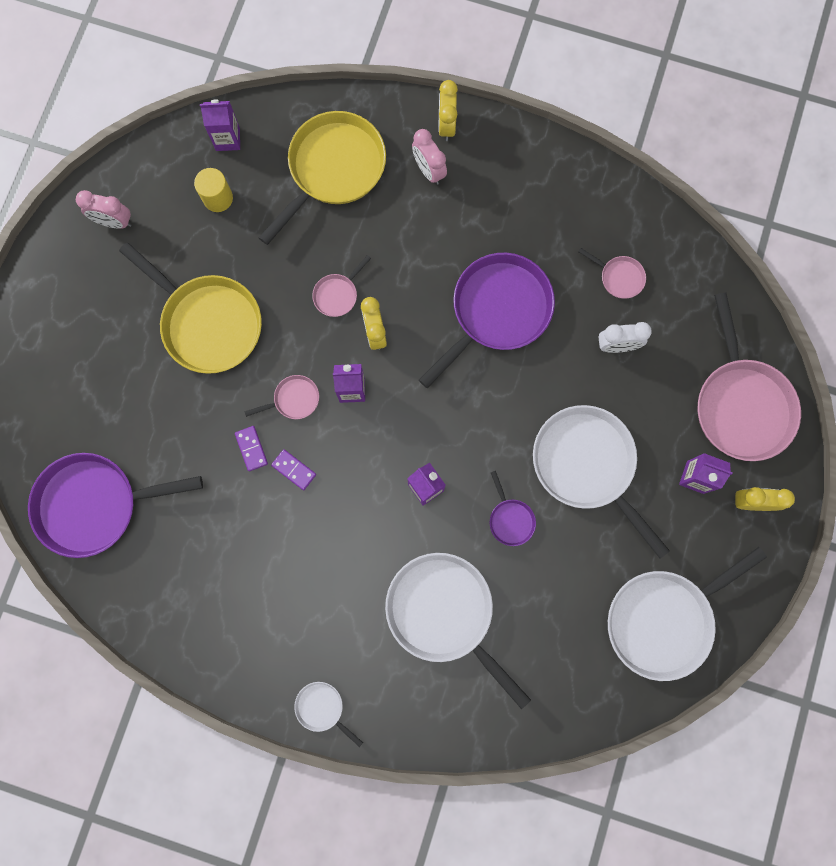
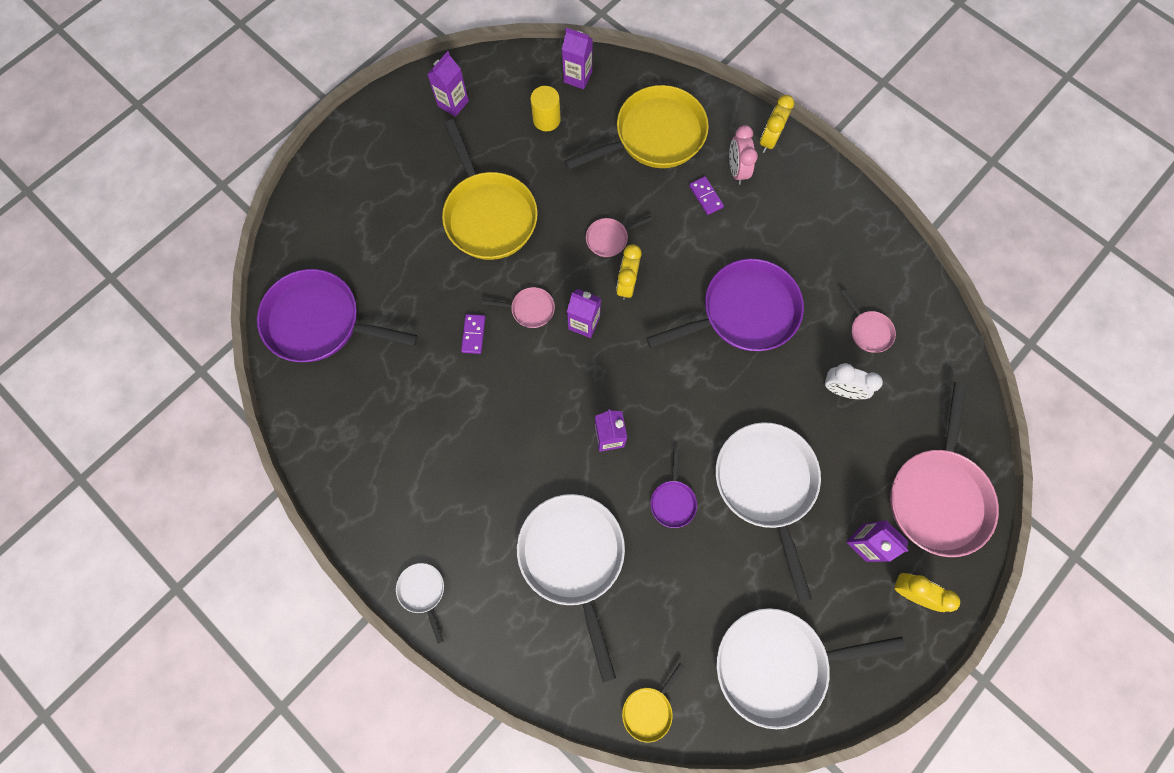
camera: 25 degrees right, 5 degrees down
(114, 222) = (453, 103): pink clock -> purple carton
(294, 470) = (501, 369): purple domino -> purple domino (706, 196)
(571, 712) = (649, 709): none -> yellow pan

